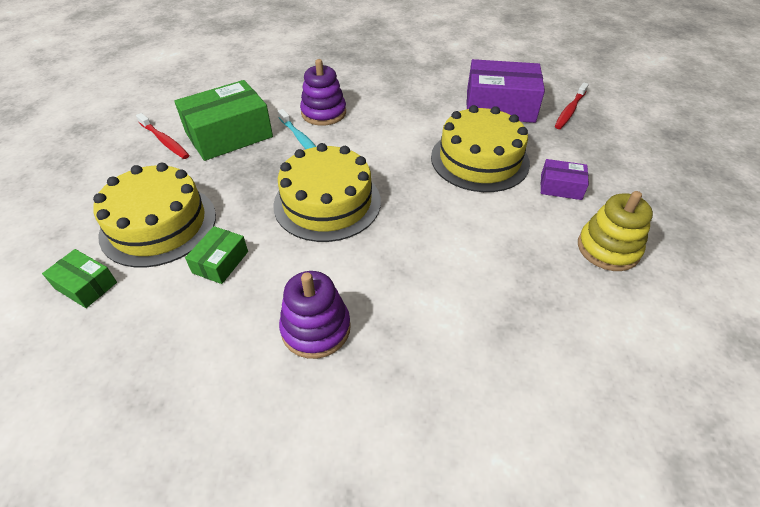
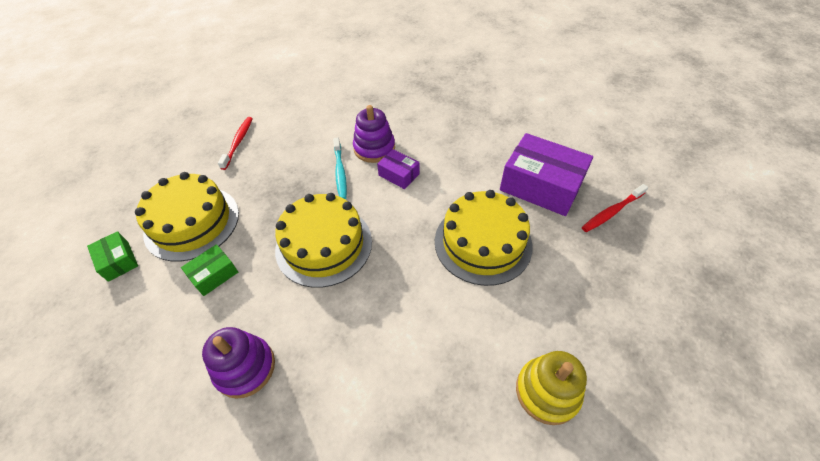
camera: 25 degrees right, 5 degrees up
(164, 141) = (238, 142): red toothbrush -> red toothbrush turned 150 degrees counterclockwise
(229, 135) = (287, 150): green box -> none
(560, 187) = (544, 301): purple box -> purple box (399, 174)

